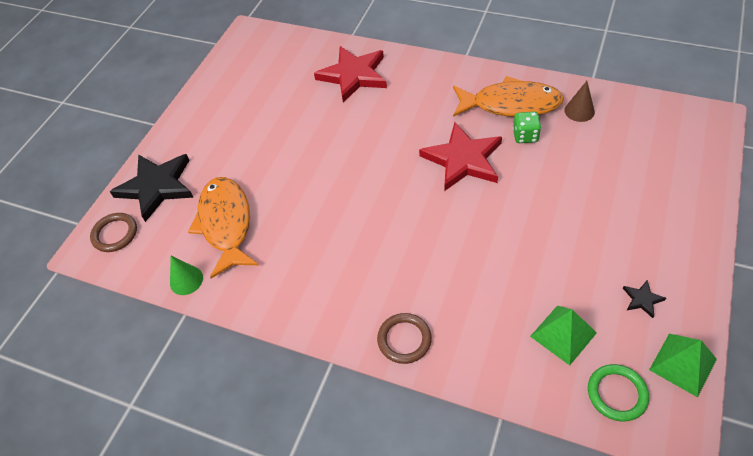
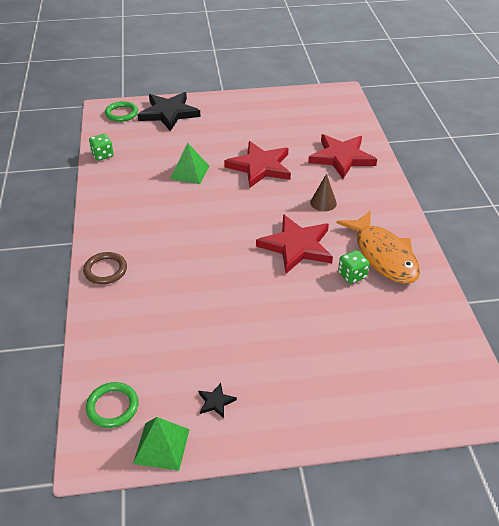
camera: 55 degrees right, 10 degrees down
(115, 234) = (121, 113): brown ring -> green ring
(186, 280) = (102, 155): green cone -> green dice
(226, 224) = (156, 153): orange fish -> none
(321, 141) = (260, 167): none -> red star
(563, 334) = (153, 358): green pyramid -> green pyramid (189, 172)
(579, 111) = (412, 302): brown cone -> brown cone (323, 202)

